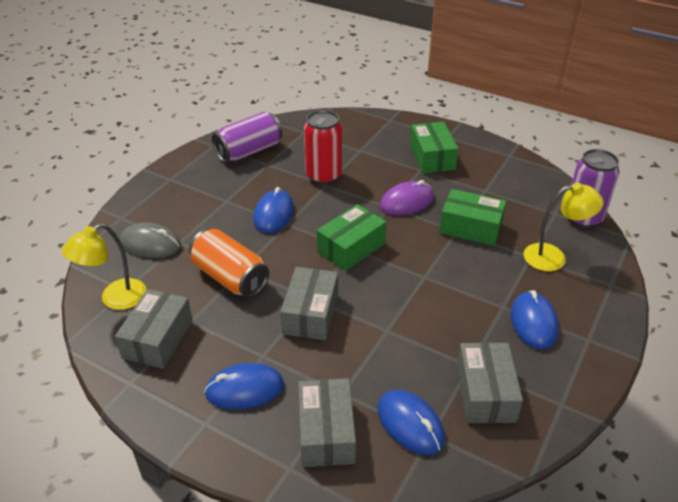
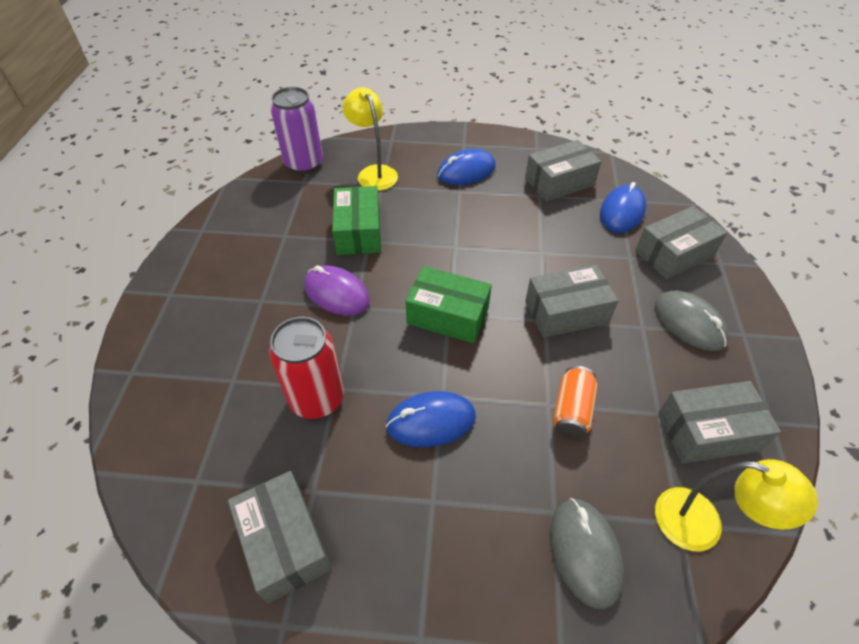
camera: 115 degrees left, 10 degrees up
(230, 277) = (572, 410): orange can -> orange can, size x0.62
(244, 389) = (689, 323): blue mouse -> grey mouse
(249, 151) = (284, 542): purple can -> grey box
(432, 157) = (228, 296): green box -> none

